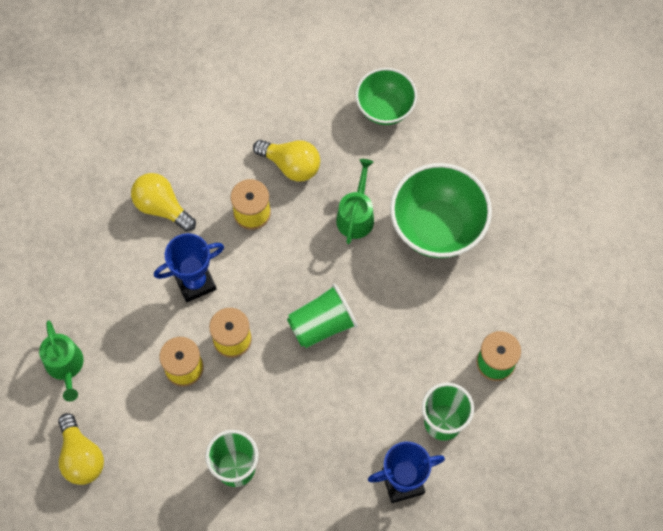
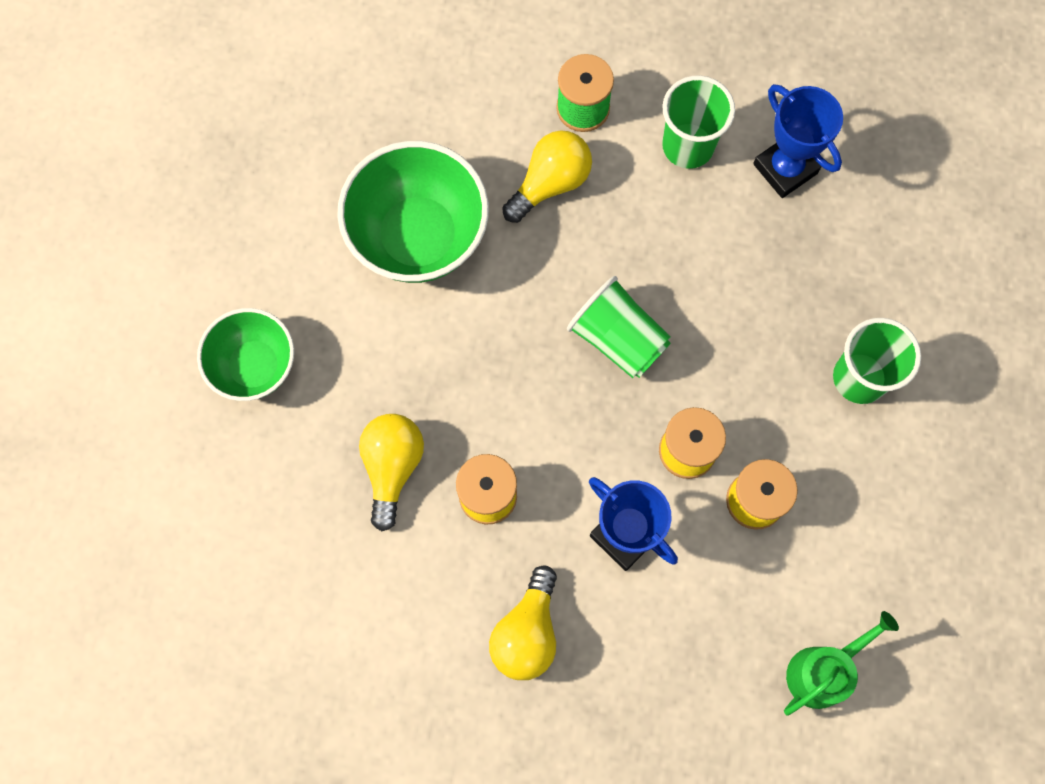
camera: 110 degrees left, 5 degrees up
(81, 457) = (937, 591): yellow light bulb -> yellow light bulb (550, 183)
(356, 215) = (440, 349): green watering can -> none

